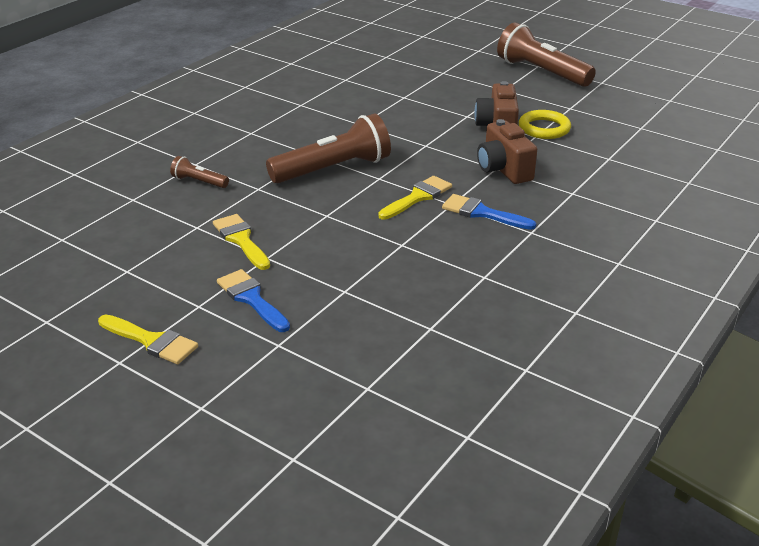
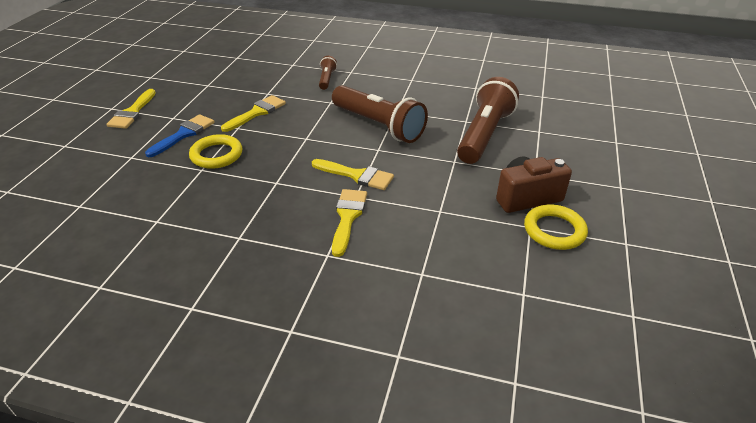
camera: 70 degrees right, 5 degrees up
(320, 277) = (216, 155): none -> yellow ring
(482, 213) = (348, 217): blue brush -> yellow brush
(503, 170) = (439, 216): brown camera -> none
(541, 72) = (697, 207): brown flashlight -> brown flashlight (484, 135)

